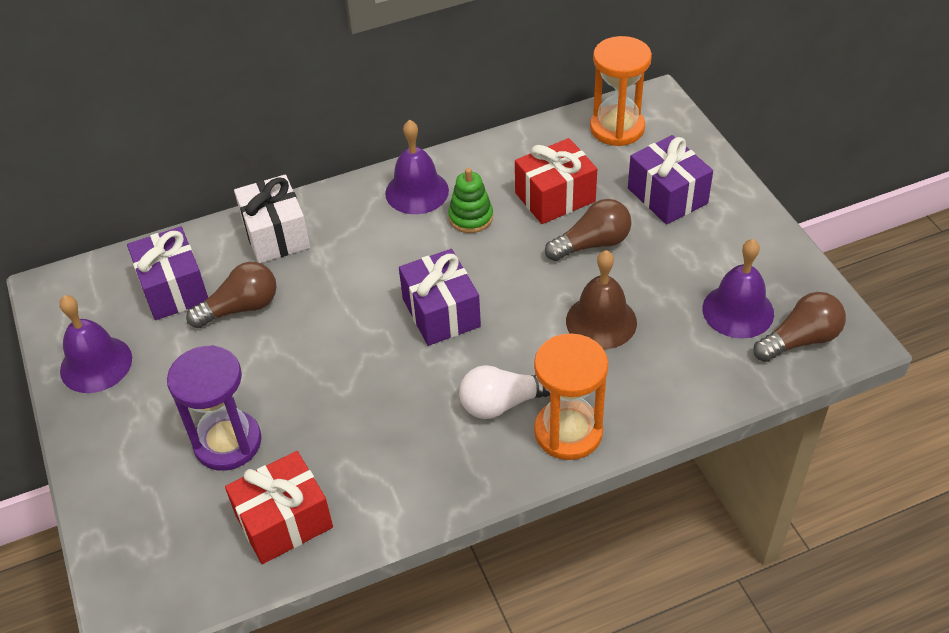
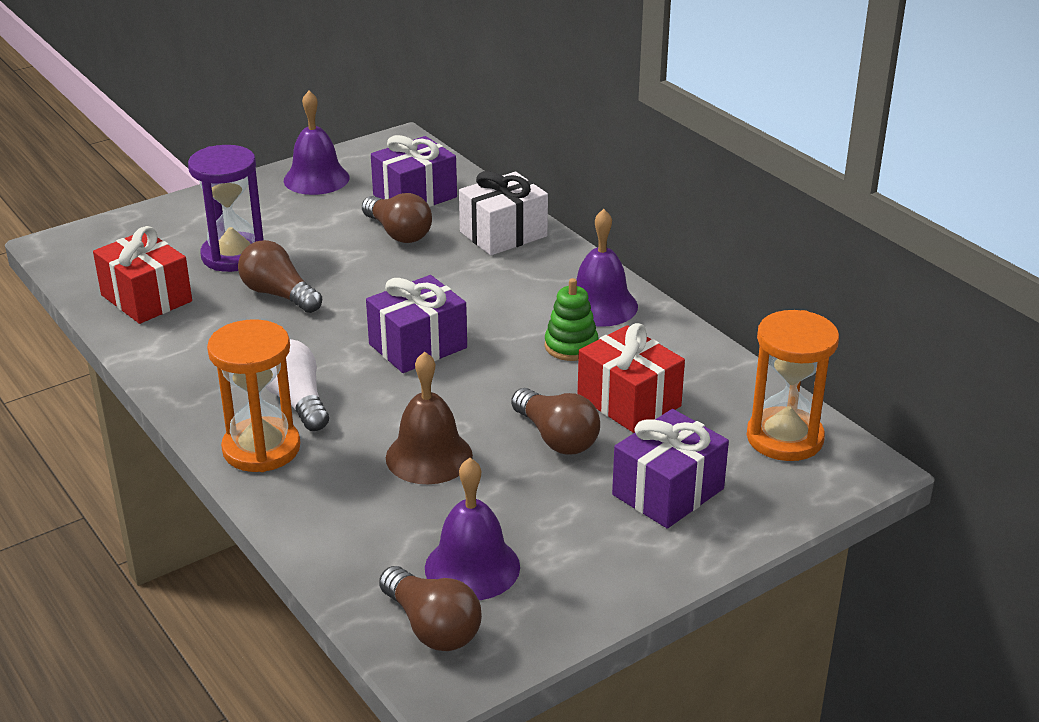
camera: 75 degrees right, 15 degrees down
(319, 408) = (279, 294): none -> brown light bulb

